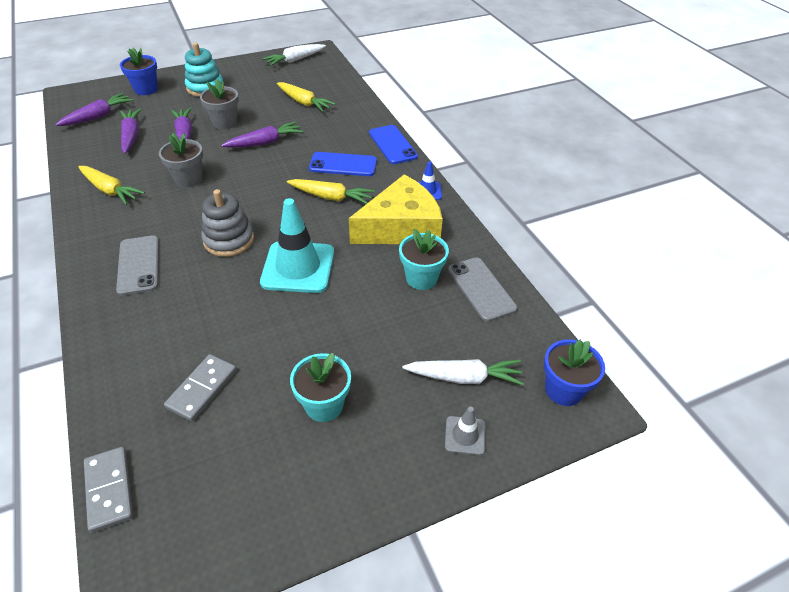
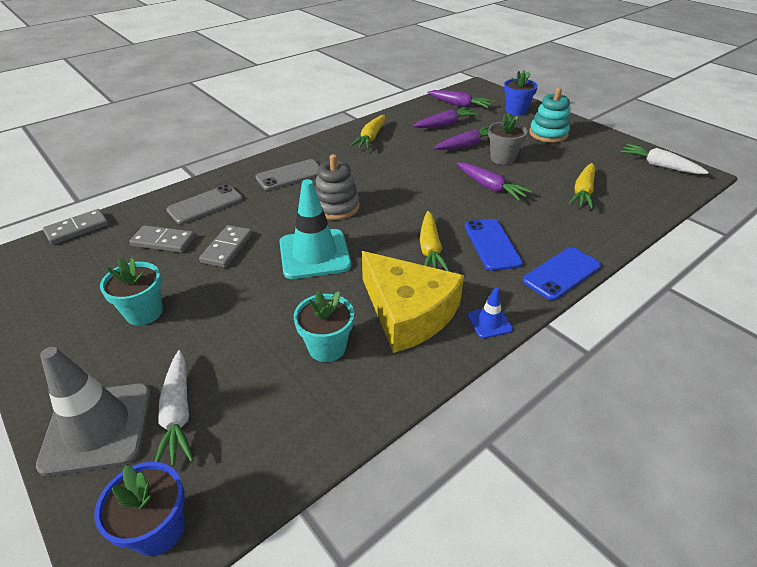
camera: 75 degrees right, 5 degrees down
(188, 179) = (406, 165): grey flower pot -> none
(250, 331) = (227, 248): none -> grey domino
(465, 435) = (97, 428): grey traffic cone -> grey traffic cone, size x2.12
(481, 289) = (325, 408): grey phone -> grey phone (205, 204)

